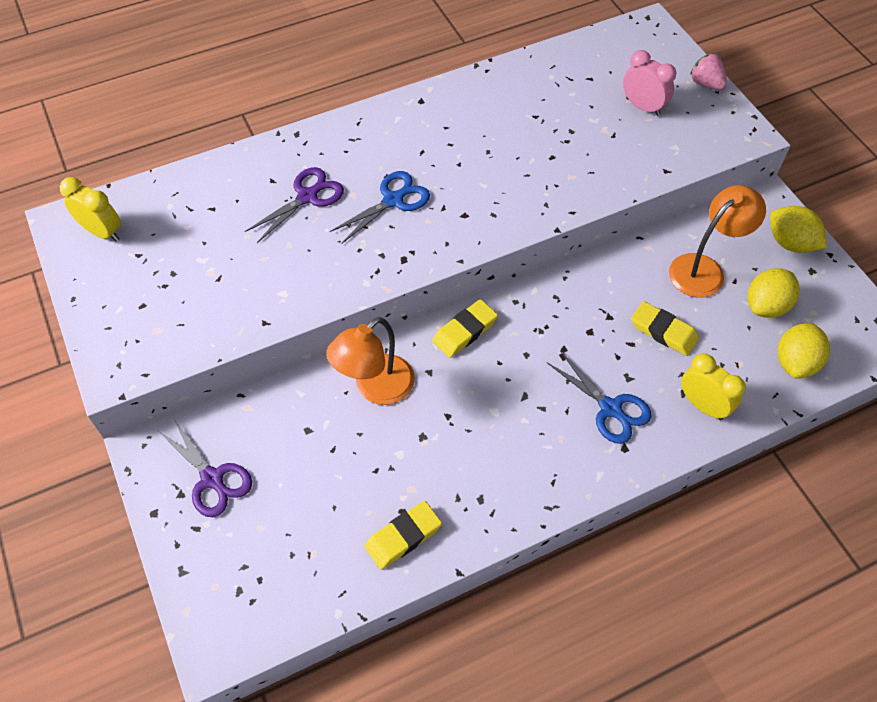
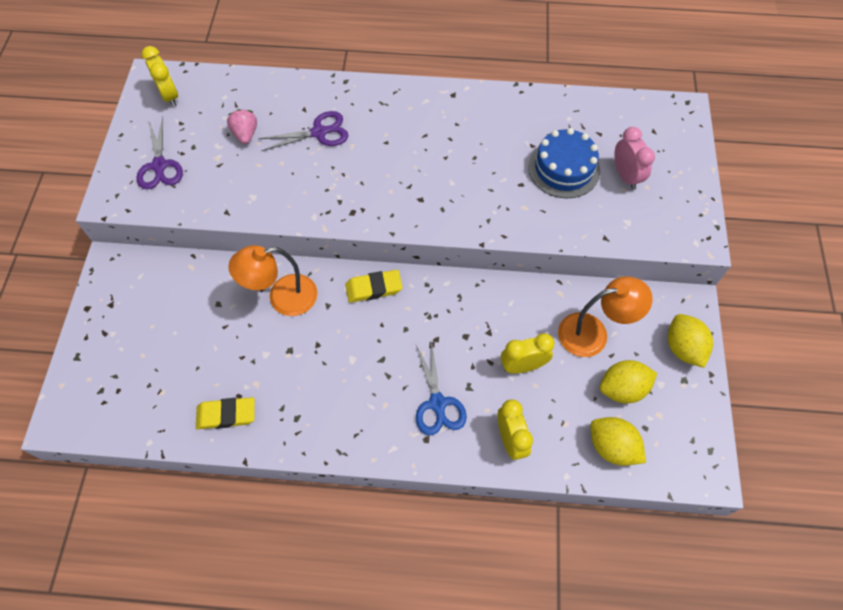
camera: 30 degrees right, 5 degrees up
(212, 479) = (136, 305): purple scissors -> purple scissors (159, 166)
(393, 200) = (377, 163): blue scissors -> none
(581, 124) = (563, 168): none -> blue cake
(663, 331) = (522, 366): yellow eraser -> yellow clock
(706, 84) = (695, 180): pink strawberry -> pink strawberry (245, 134)
(795, 362) = (612, 447): yellow lemon -> yellow lemon turned 75 degrees clockwise

